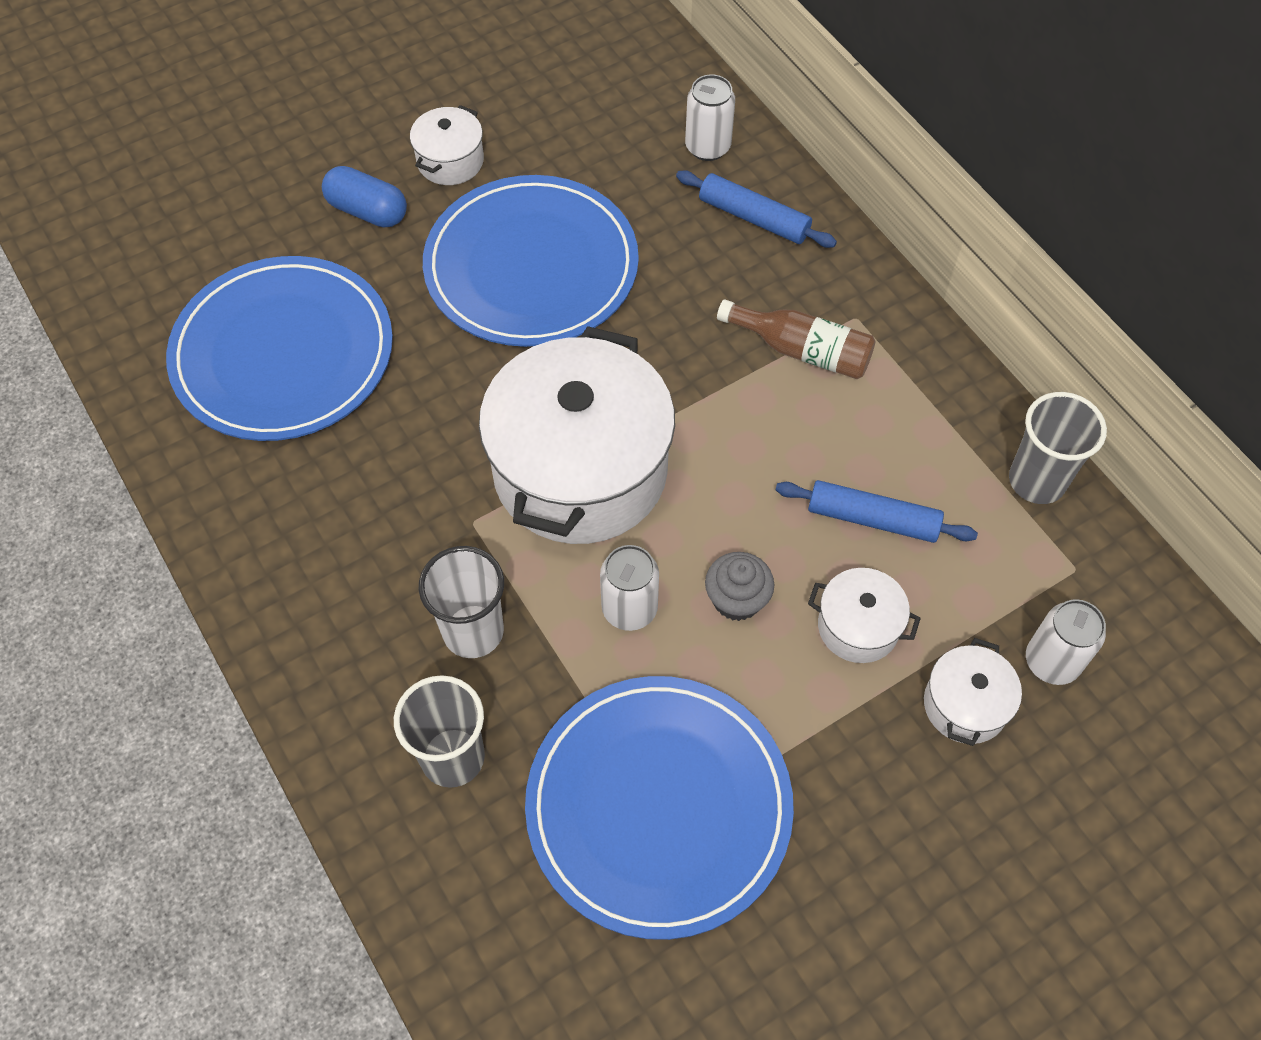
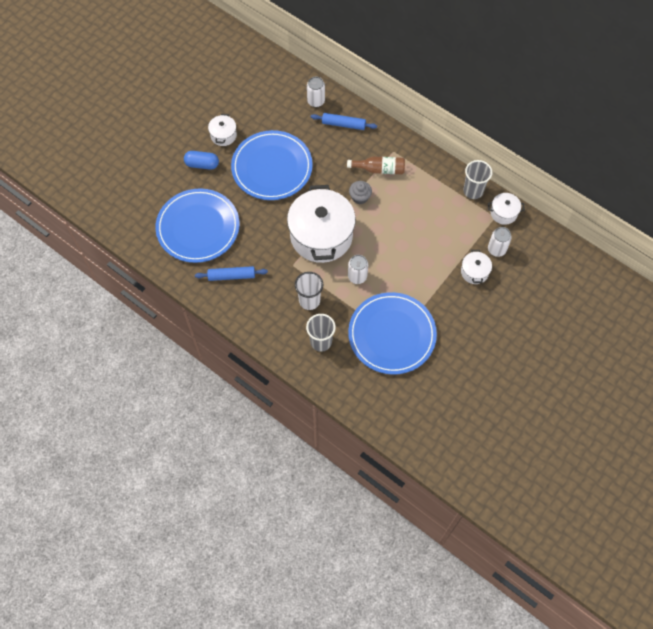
camera: 20 degrees left, 5 degrees up
(737, 599) = (390, 262): grey cupcake -> grey cupcake (360, 197)
(858, 626) = (432, 258): white pot -> white pot (503, 213)
(872, 519) = (424, 221): blue rolling pin -> blue rolling pin (231, 276)

